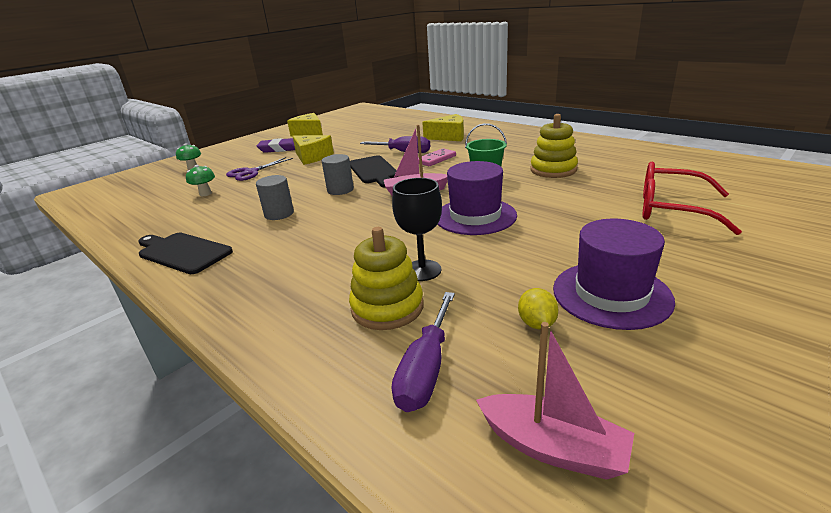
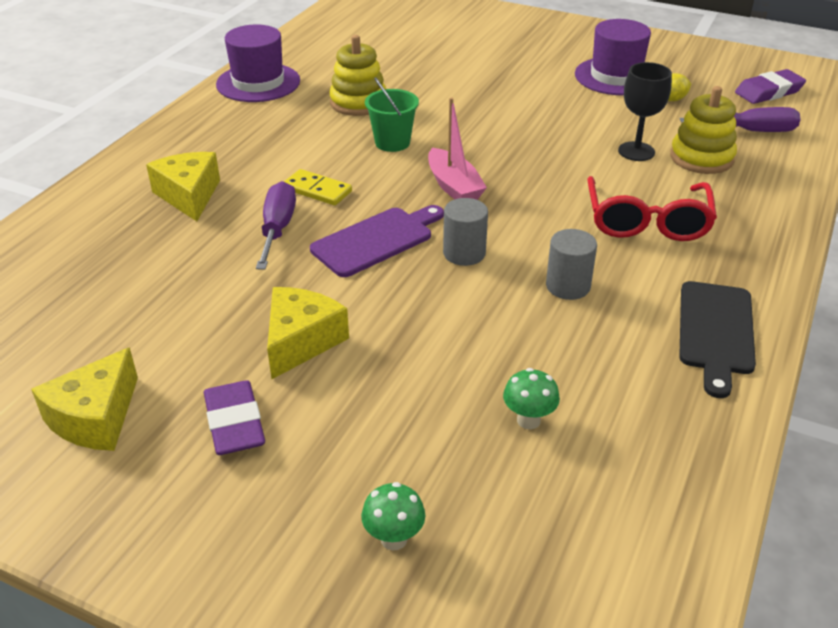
camera: 110 degrees left, 10 degrees up
(251, 172) = (403, 403): purple scissors -> none
(374, 171) = (376, 240): black cutting board -> purple cutting board
(436, 159) = (317, 190): pink domino -> yellow domino
(475, 216) = (510, 138): purple hat -> purple hat (258, 83)
(552, 447) = (768, 92): pink boat -> purple eraser
(671, 209) = (457, 51): red glasses -> red glasses (647, 222)

